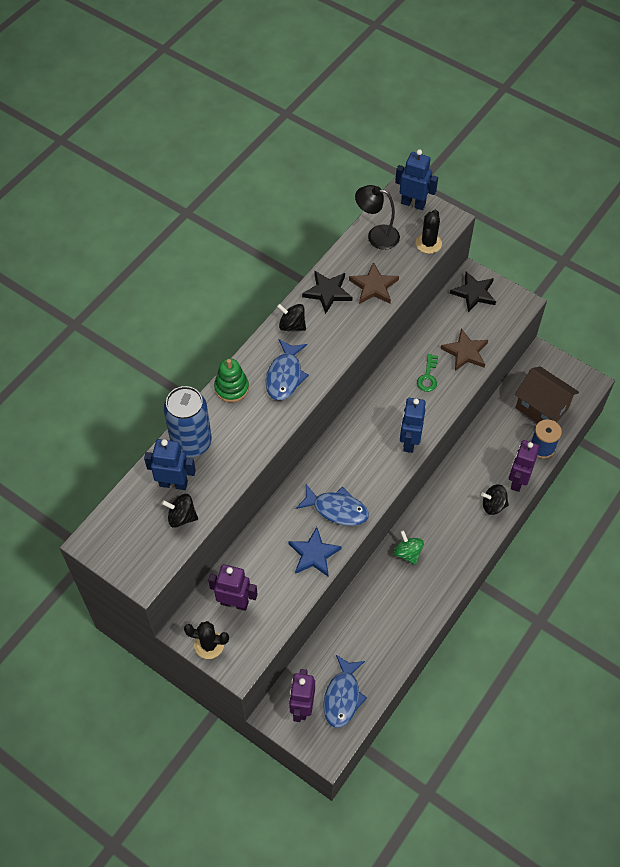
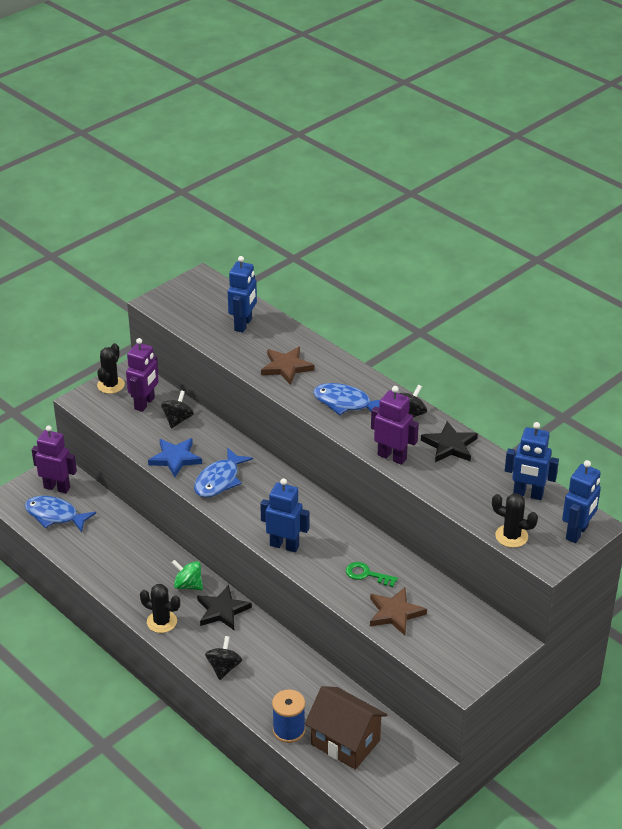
camera: 100 degrees right, 20 degrees down
(181, 517) = (207, 326): black spinning top -> black spinning top (177, 420)
(191, 442) = (284, 338): blue can -> none
(231, 388) = (340, 367): green stacking toy -> none
(373, 286) = (452, 481): brown star -> brown star (286, 367)
(376, 236) = (528, 494): black lamp -> blue robot
(407, 553) = (188, 585): green spinning top -> green spinning top turned 135 degrees counterclockwise
(456, 564) = (162, 622): none -> black cactus
(474, 293) = (483, 638): black star -> black star (222, 610)
(517, 480) = (249, 696): purple robot -> purple robot (392, 457)
(541, 408) = (345, 742): brown house -> brown house turned 75 degrees clockwise

